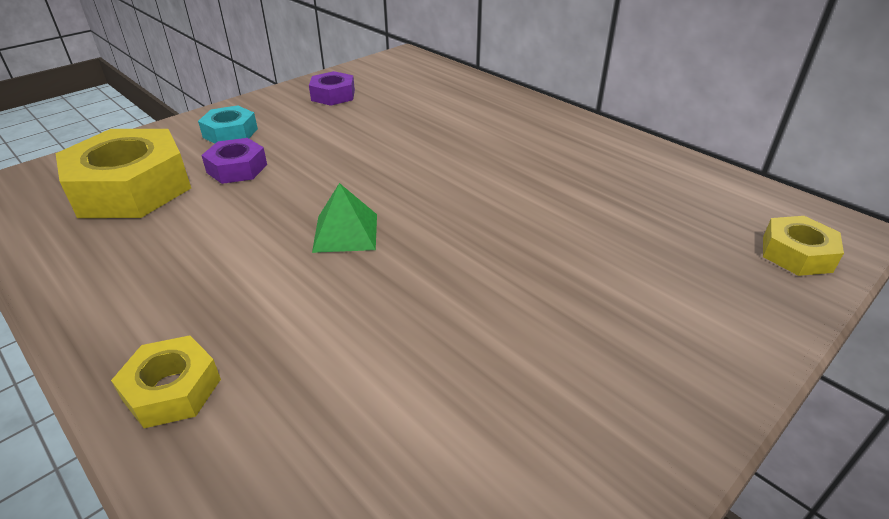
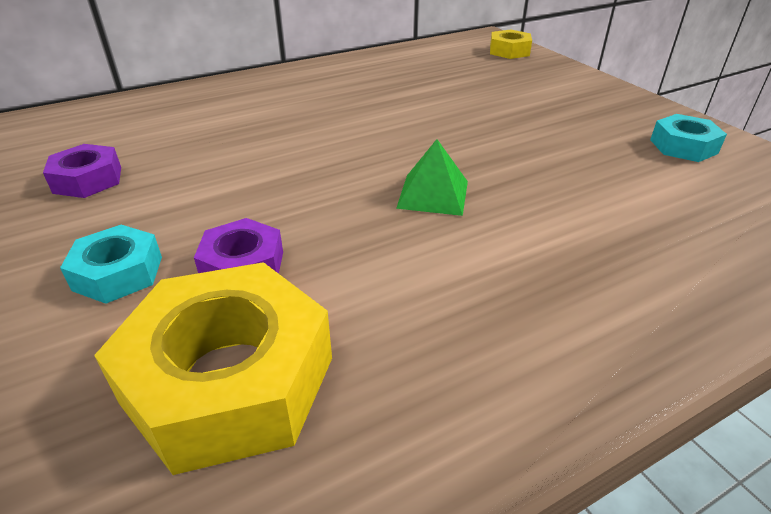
camera: 75 degrees left, 0 degrees up
(172, 390) = (669, 304): yellow nut -> none
(544, 448) = (683, 146): none -> turquoise nut

